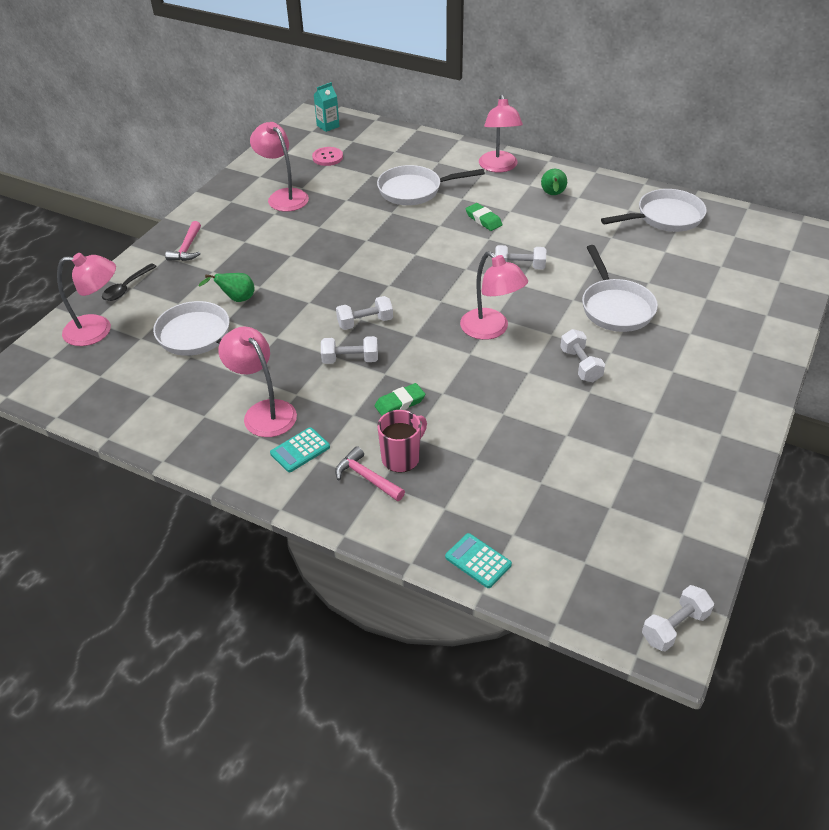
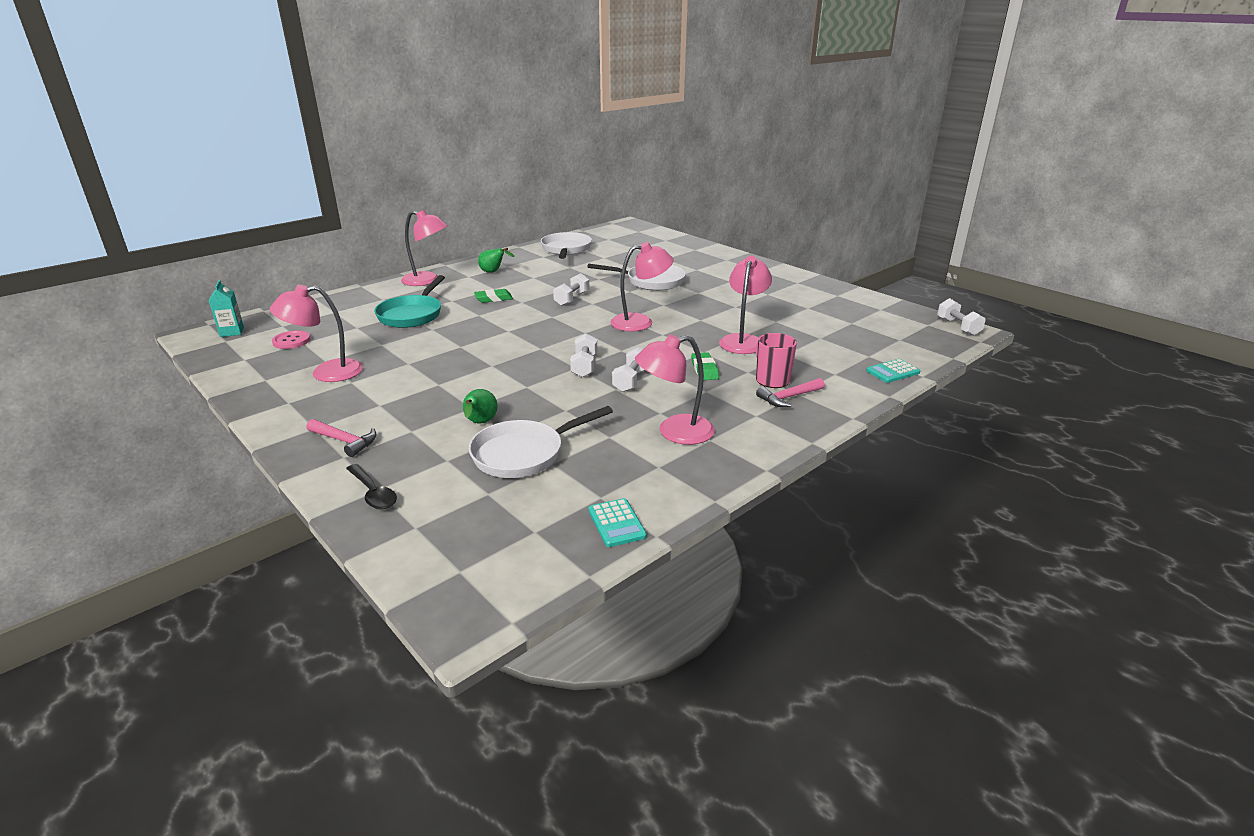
camera: 70 degrees left, 15 degrees down
(98, 330) = (439, 525): pink lamp -> pink lamp (743, 340)
(300, 450) = (739, 422): turquoise calculator -> turquoise calculator (616, 523)
(414, 190) = (412, 315): white pan -> turquoise pan
(580, 365) = (705, 303): white dumbbell -> none

